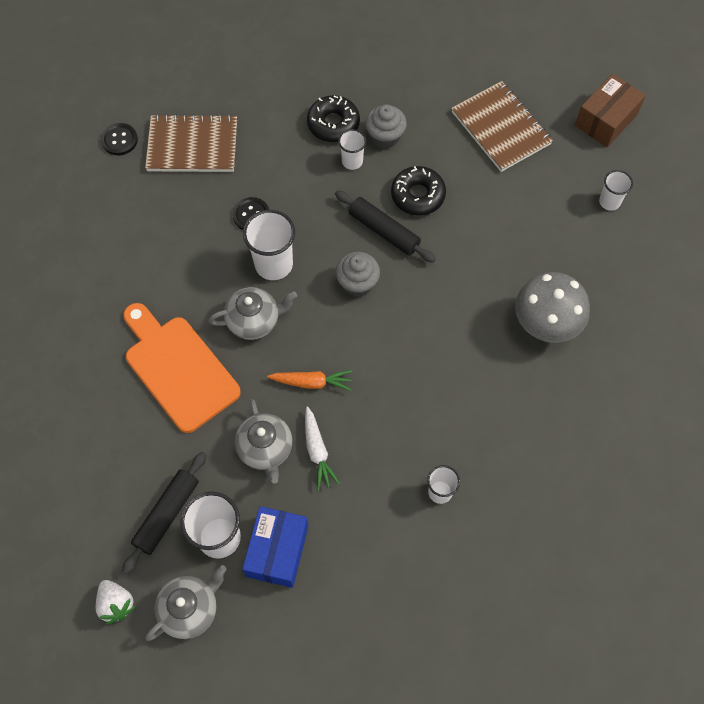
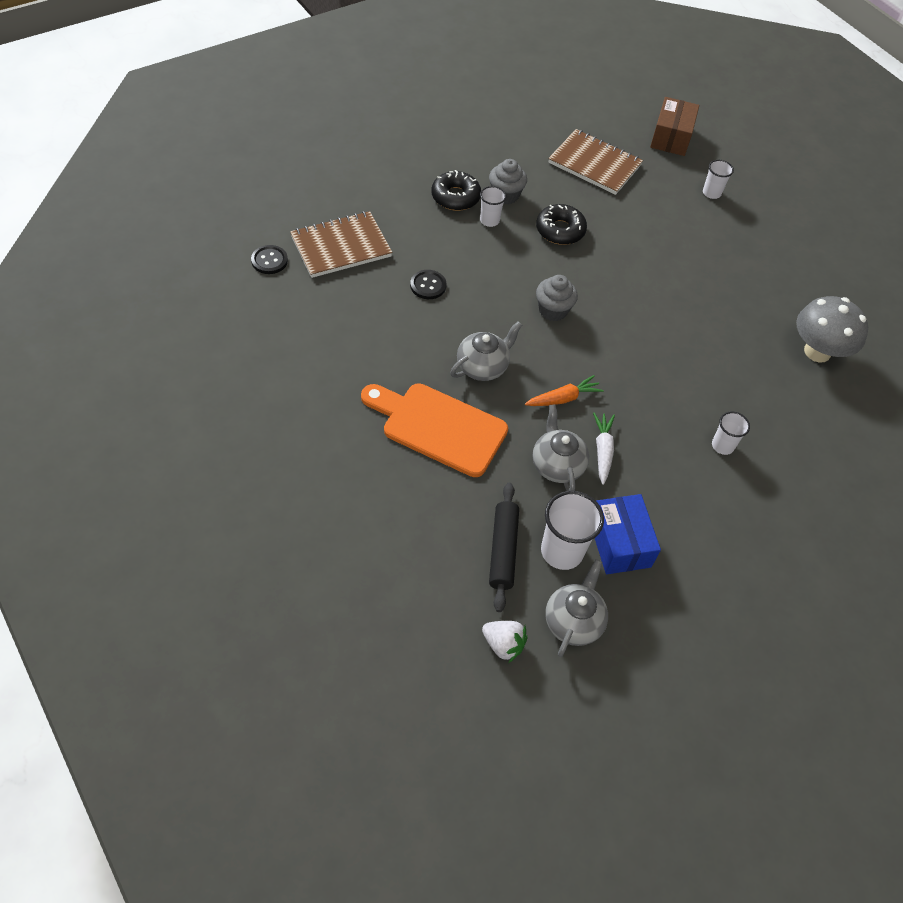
camera: 30 degrees left, 10 degrees down
(265, 449) = (557, 465): grey teapot -> grey teapot turned 150 degrees counterclockwise
(273, 264) = (472, 317): white cup -> none
(317, 451) = (602, 451): white carrot -> white carrot turned 135 degrees counterclockwise
(384, 231) = (549, 264): black rolling pin -> none
(545, 324) = (721, 294): grey mushroom -> grey mushroom (817, 351)

